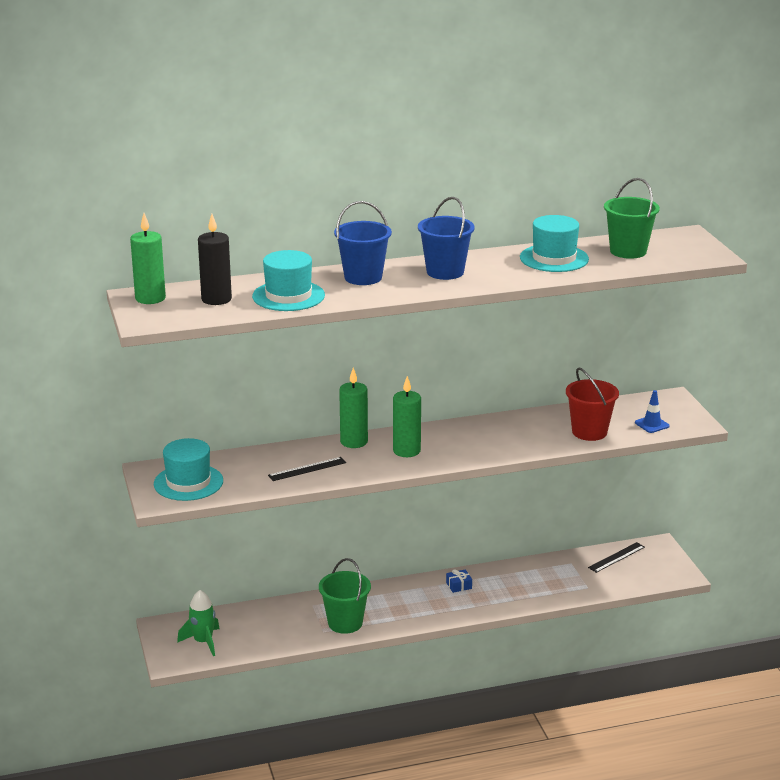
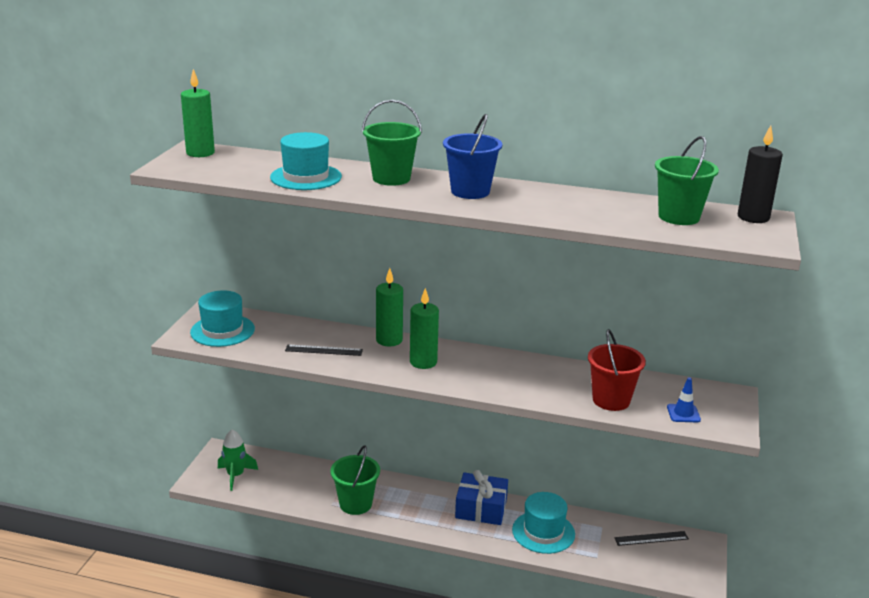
camera: 30 degrees right, 0 degrees up
(216, 299) = (246, 165): black candle -> black candle (753, 217)
(363, 277) = (391, 178): blue bucket -> green bucket
(459, 585) = (481, 508): blue gift -> blue gift, size x2.27
(554, 258) = (592, 205): turquoise hat -> turquoise hat (543, 532)

